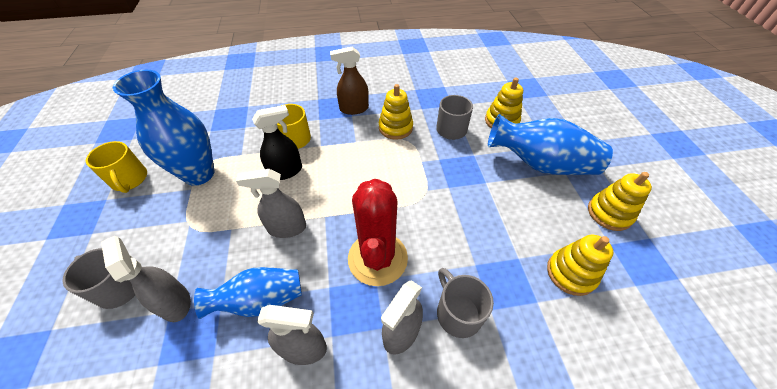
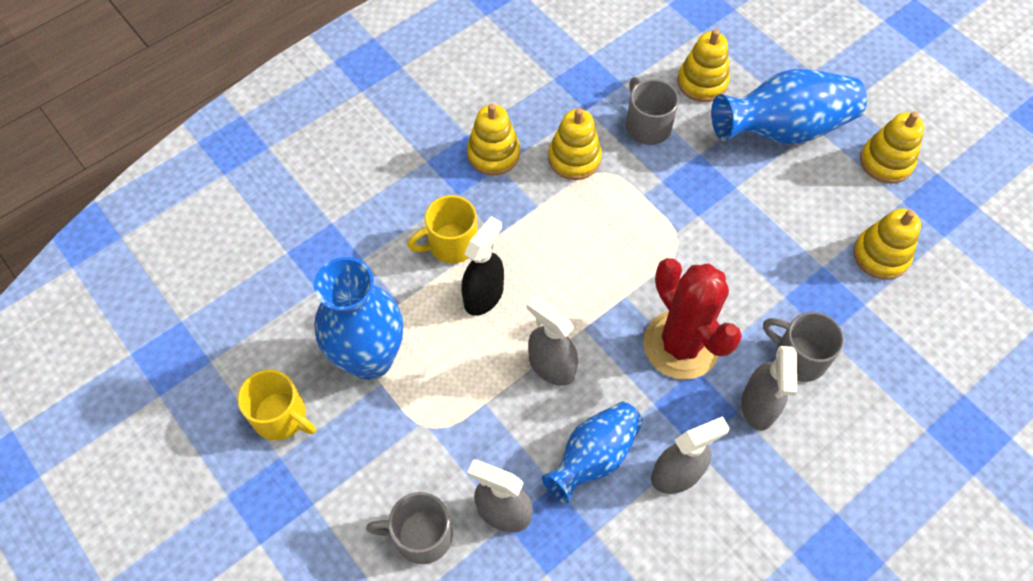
camera: 30 degrees left, 10 degrees up
(286, 228) = (551, 366): grey spray bottle -> grey spray bottle turned 75 degrees clockwise
(354, 109) = (493, 154): brown spray bottle -> yellow stacking toy

